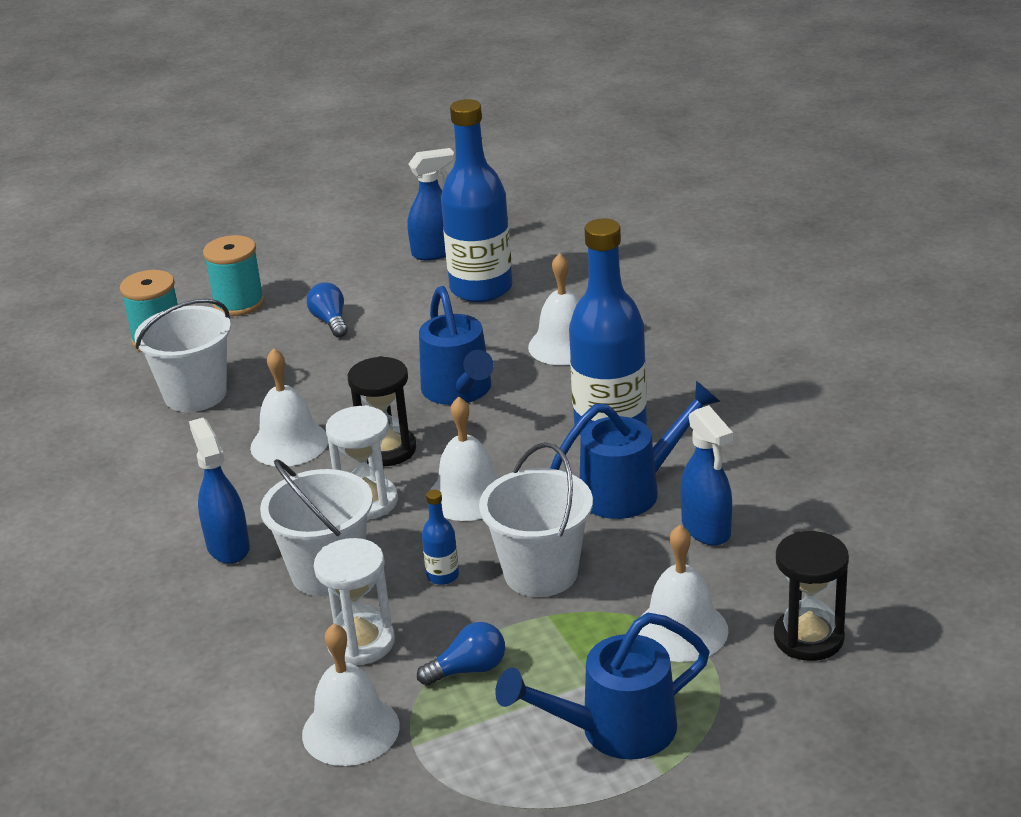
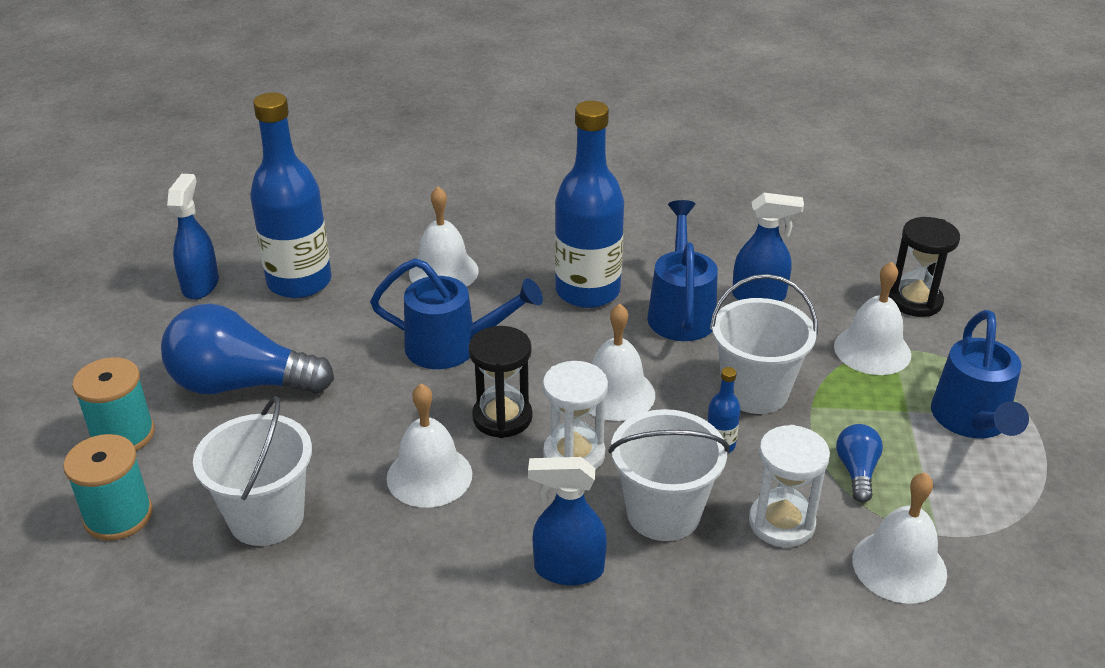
camera: 65 degrees left, 5 degrees up
(330, 321) = (241, 384): blue light bulb -> blue light bulb, size x2.14

